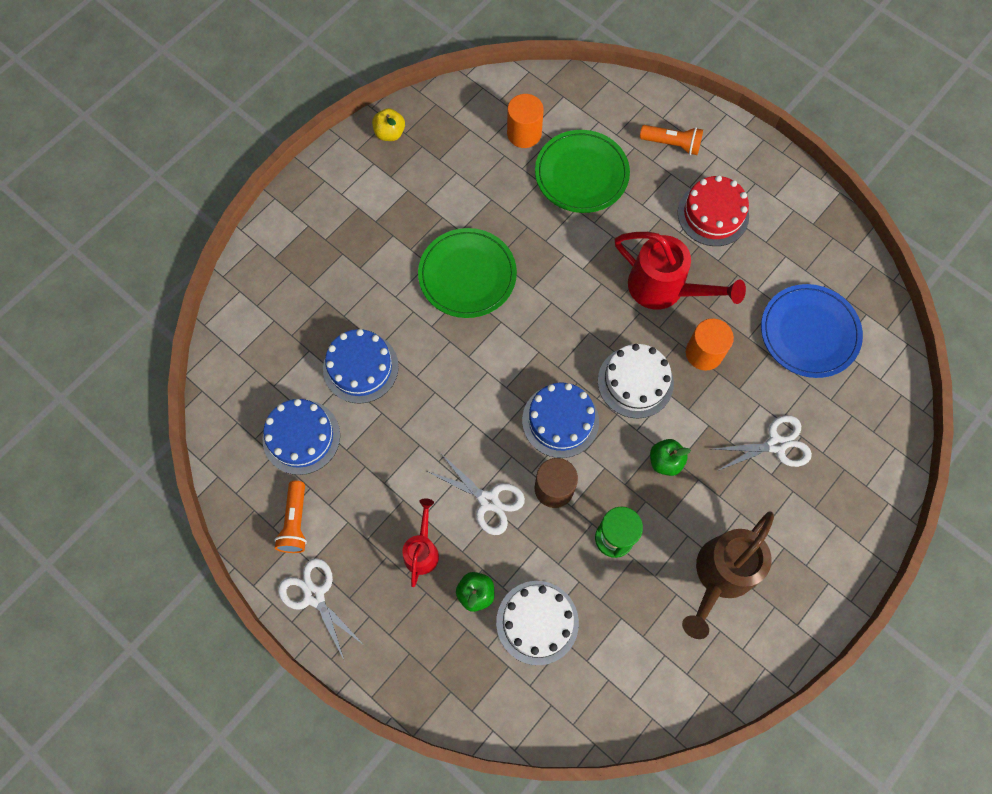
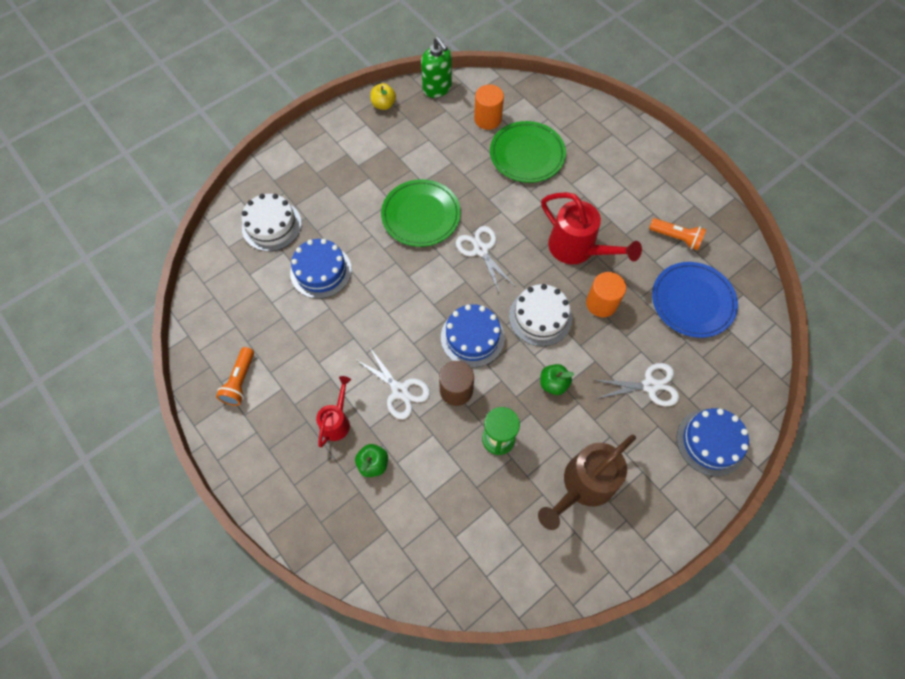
camera: 10 degrees right, 5 degrees down
(301, 437) = (261, 316): blue cake -> blue cake (711, 442)
(314, 596) = (240, 442): white scissors -> white scissors (481, 250)
(452, 100) = (437, 88): none -> green soap dispenser
(537, 622) = (419, 497): white cake -> white cake (271, 225)
(672, 144) = (603, 143): orange flashlight -> orange flashlight (676, 238)
(713, 214) = (627, 199): red cake -> none

